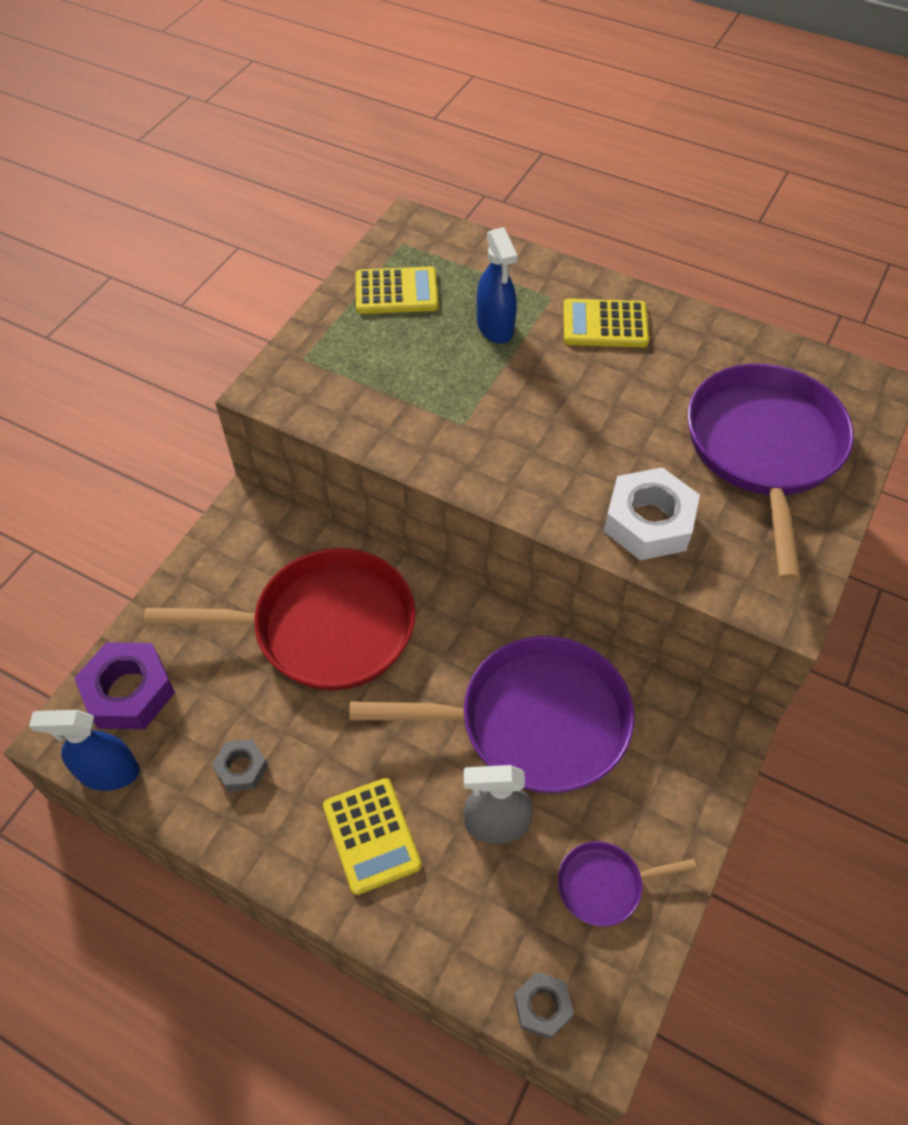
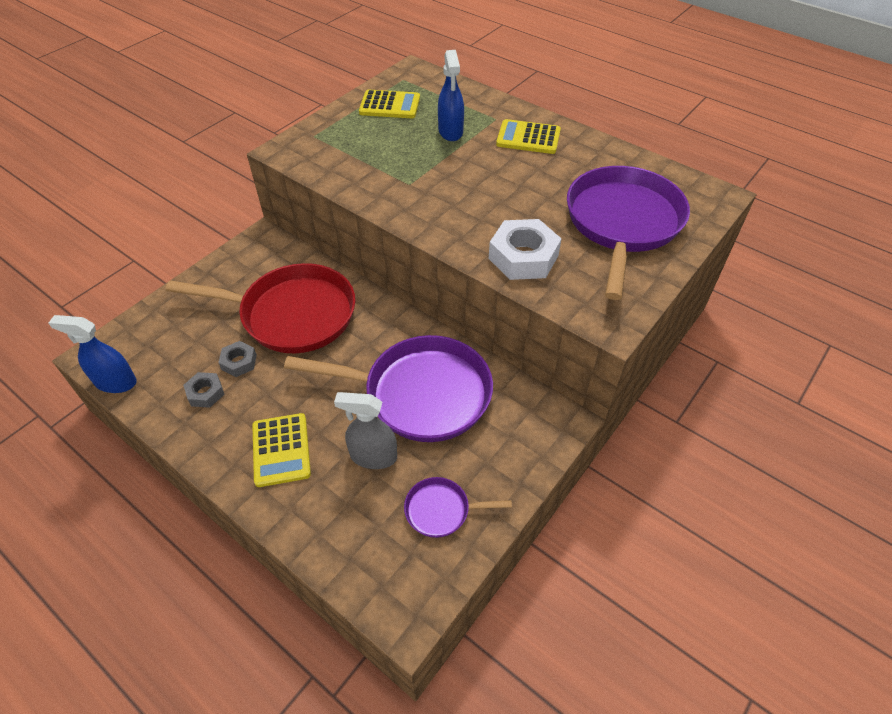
camera: 10 degrees right, 5 degrees down
(129, 691) = (147, 335): purple nut -> none
(542, 1007) = (370, 586): grey nut -> grey nut (239, 362)

